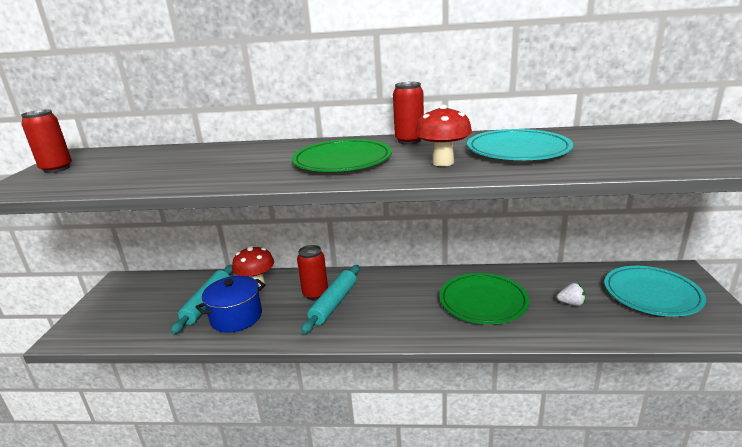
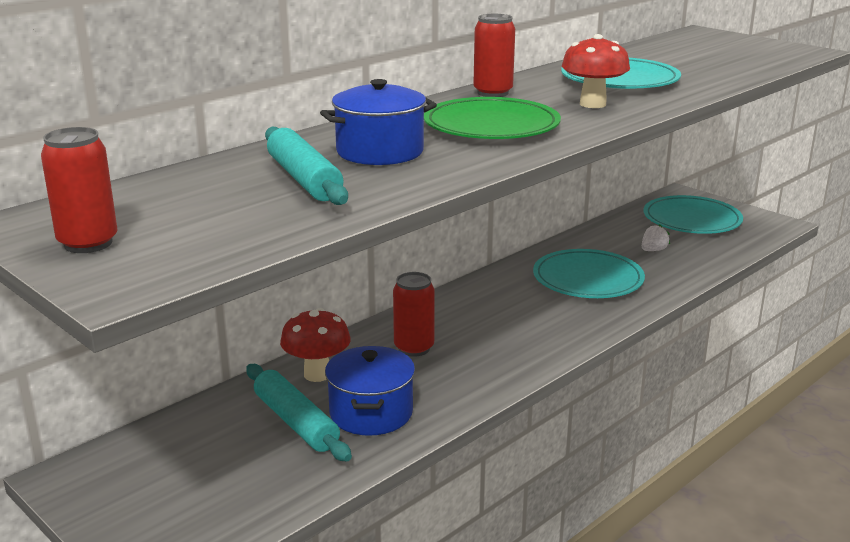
camera: 50 degrees left, 0 degrees up
(251, 160) = (380, 152): none -> blue pot
(334, 303) = (455, 346): turquoise rolling pin -> turquoise rolling pin (304, 179)
(483, 301) = (588, 279): green plate -> turquoise plate

